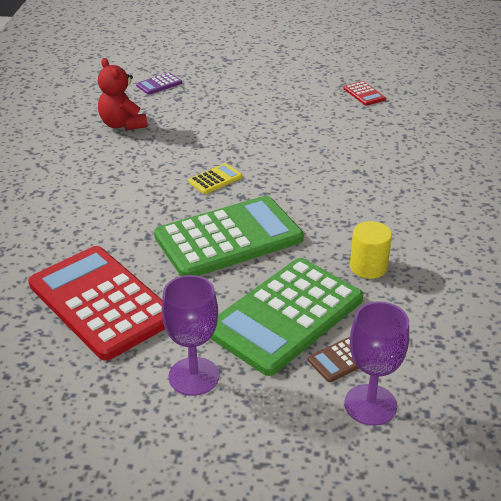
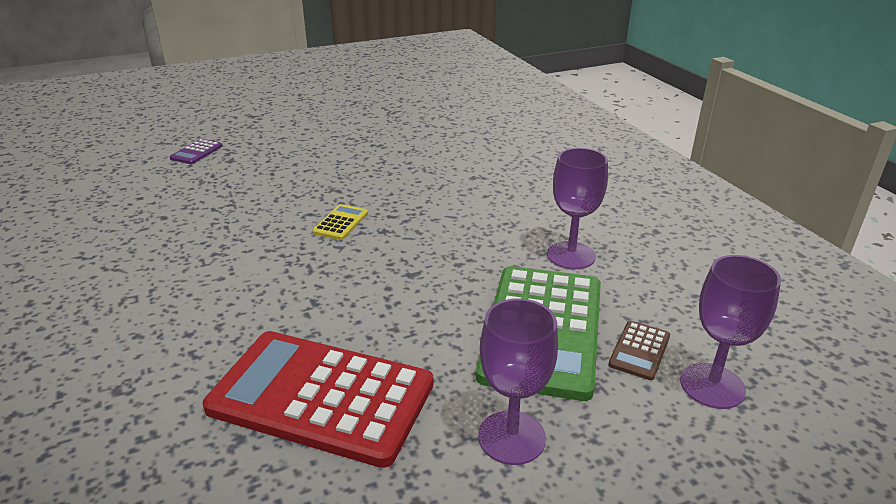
camera: 30 degrees left, 5 degrees down
(122, 124) = (185, 199): red teddy bear -> none
(228, 238) = (409, 274): green calculator -> none
(364, 94) = (416, 115): red calculator -> none
(368, 267) = (571, 255): yellow cylinder -> purple goblet

